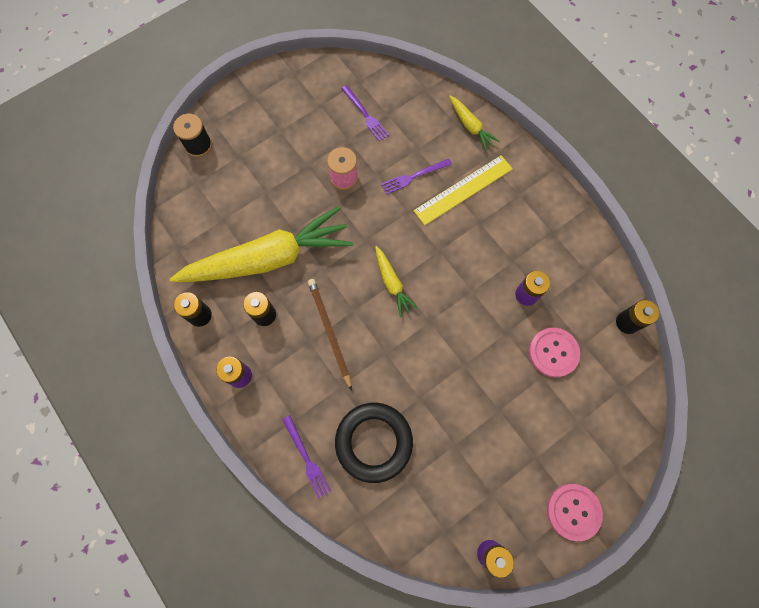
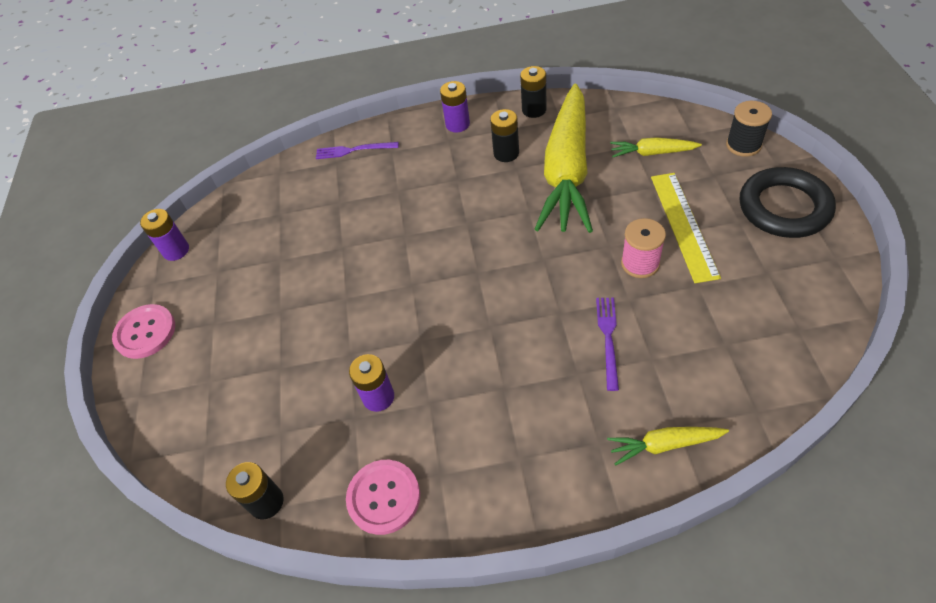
camera: 125 degrees right, 20 degrees down
(329, 332) = (457, 197): brown pencil -> none
(365, 115) = (733, 317): purple fork -> none
(374, 442) = (331, 199): black ring -> black ring (784, 208)
(392, 283) = (476, 265): yellow carrot -> yellow carrot (652, 153)
(463, 189) = (561, 389): yellow ruler -> yellow ruler (683, 225)
(553, 352) = (295, 392): pink button -> pink button (384, 497)

